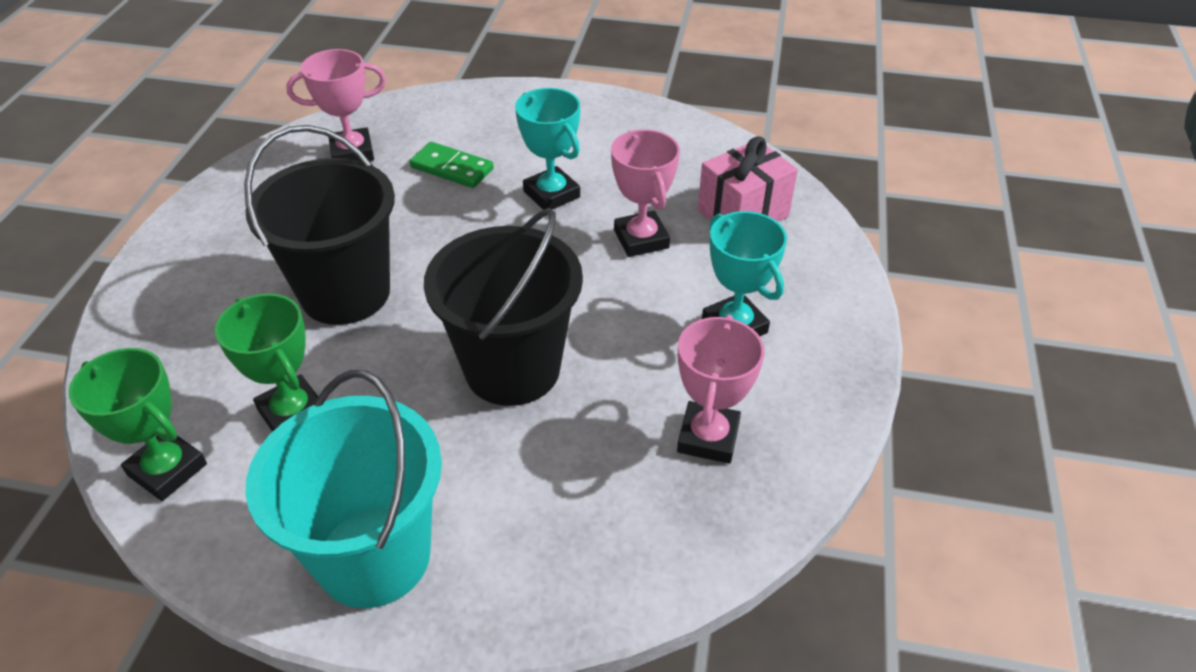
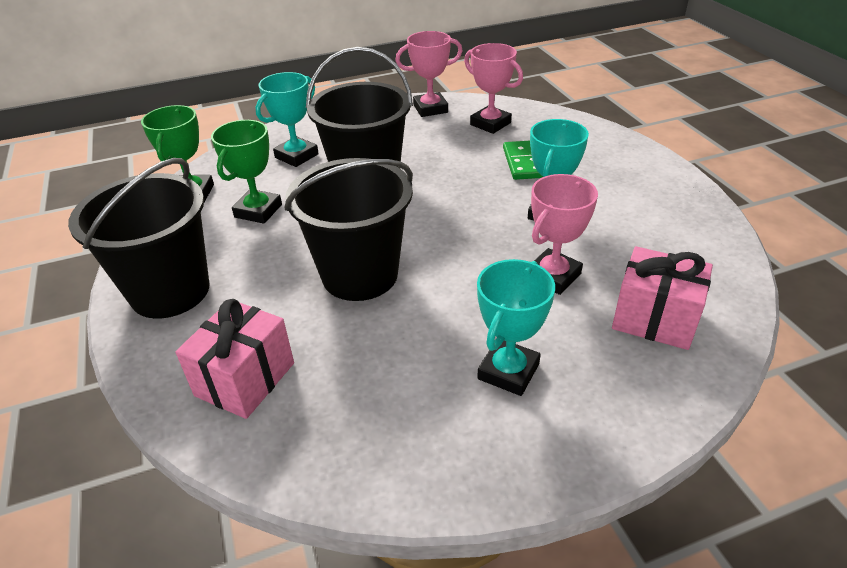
camera: 60 degrees right, 5 degrees down
(208, 332) = (296, 156): none -> turquoise trophy
(374, 556) = (170, 291): turquoise bucket -> black bucket
(595, 525) = (245, 379): none -> pink gift
(708, 437) = (370, 406): pink trophy -> pink trophy (430, 109)

